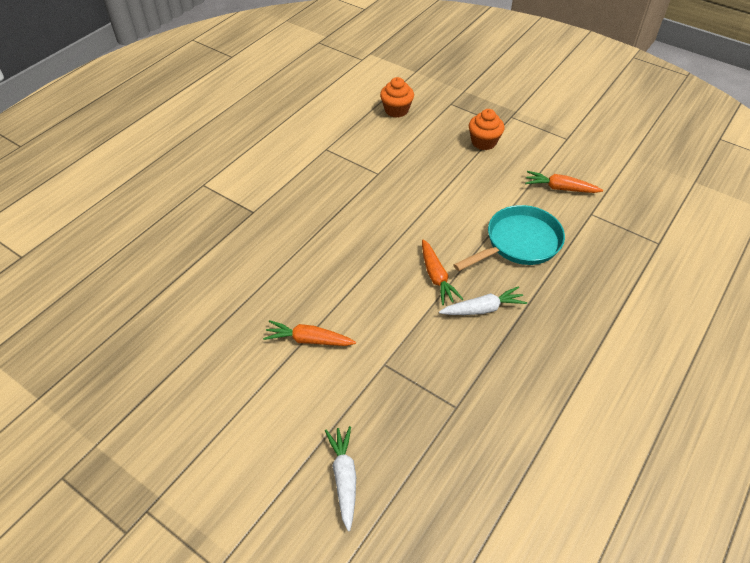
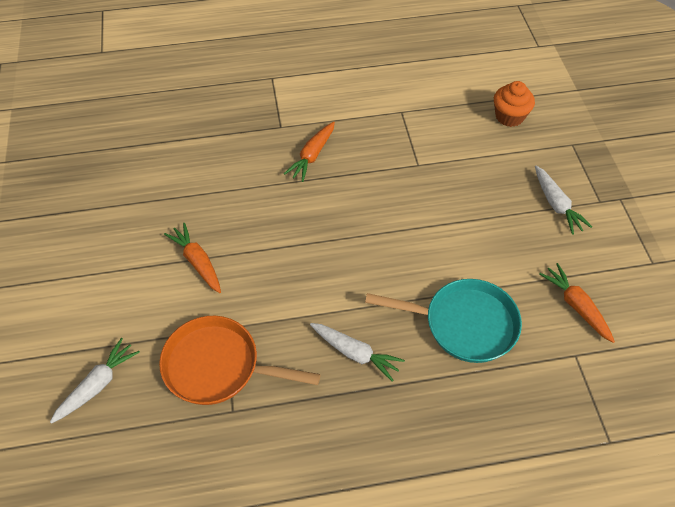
camera: 45 degrees right, 5 degrees up
(411, 390) = (218, 366): none -> orange pan
(436, 277) = (352, 293): orange carrot -> orange carrot (312, 156)
(483, 142) = (556, 204): orange cupcake -> white carrot

